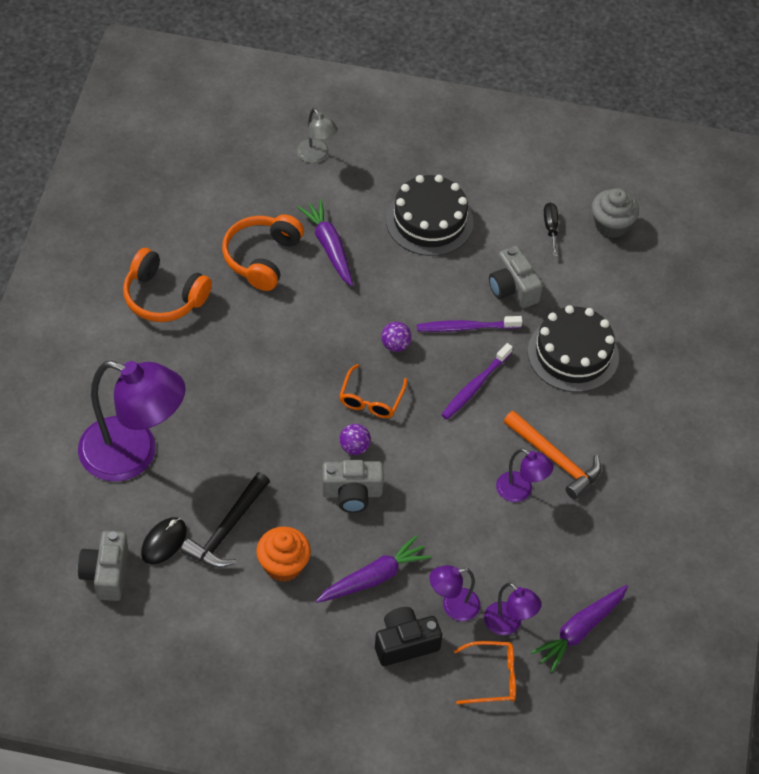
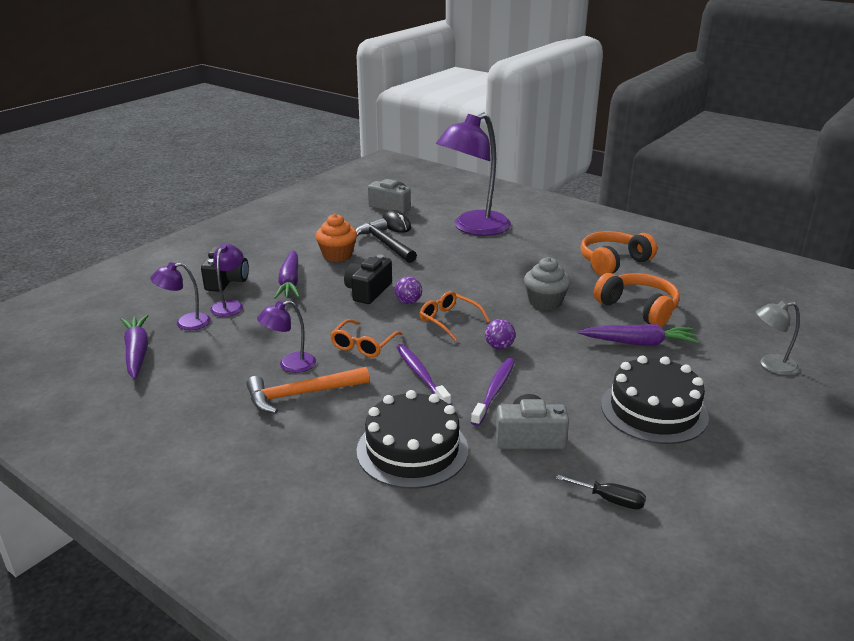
camera: 120 degrees right, 25 degrees down
(352, 493) = (368, 291): grey camera -> black camera
(492, 677) = (157, 304): orange glasses -> orange glasses (363, 345)
(611, 225) = (595, 562): grey cupcake -> grey cupcake (545, 302)

